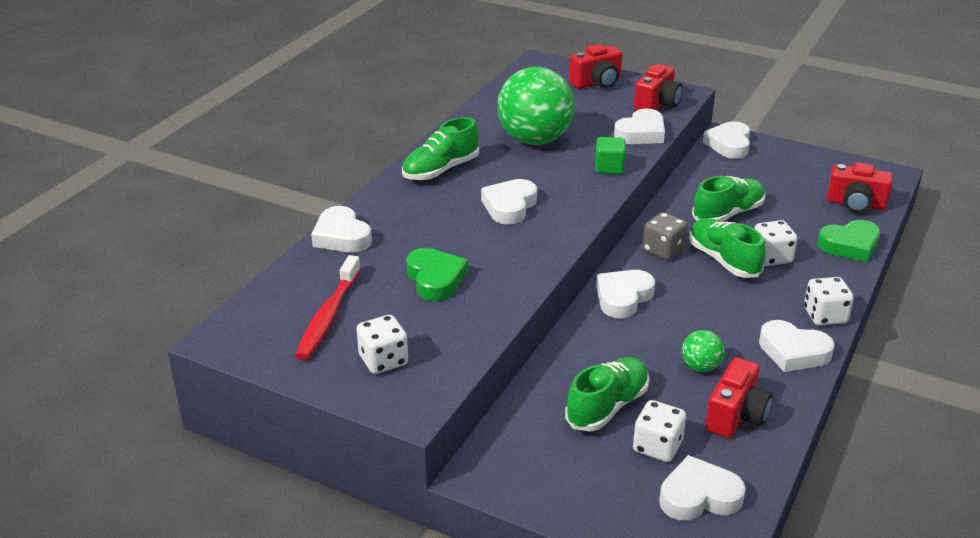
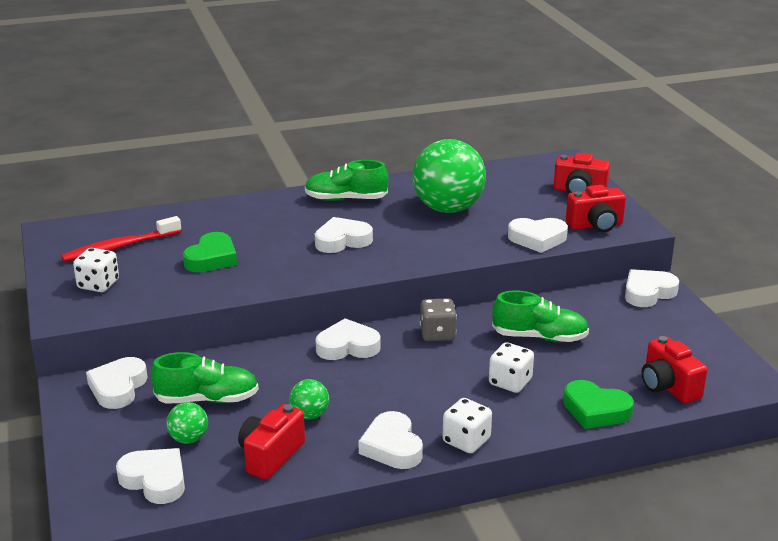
camera: 45 degrees right, 5 degrees down
(341, 236) = (211, 209): white heart -> white heart (118, 388)
(609, 168) = (462, 250): green cube -> none
(657, 447) = (189, 439): white dice -> green ball
(723, 260) = (468, 364): green shoe -> none
(736, 416) = (270, 456): red camera -> red camera turned 135 degrees clockwise

